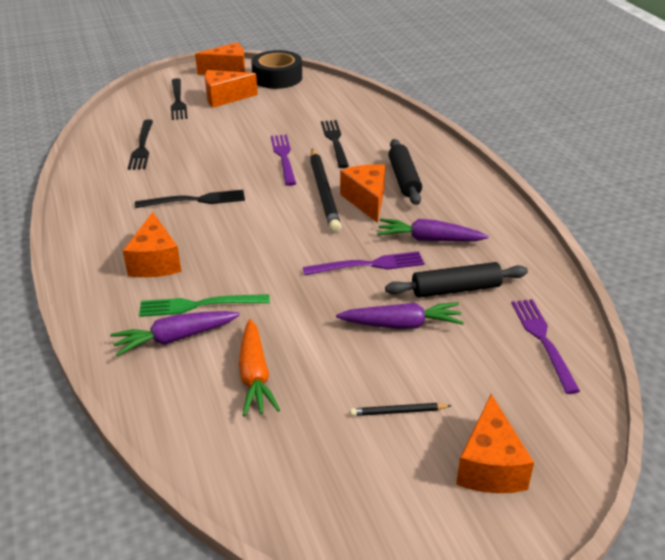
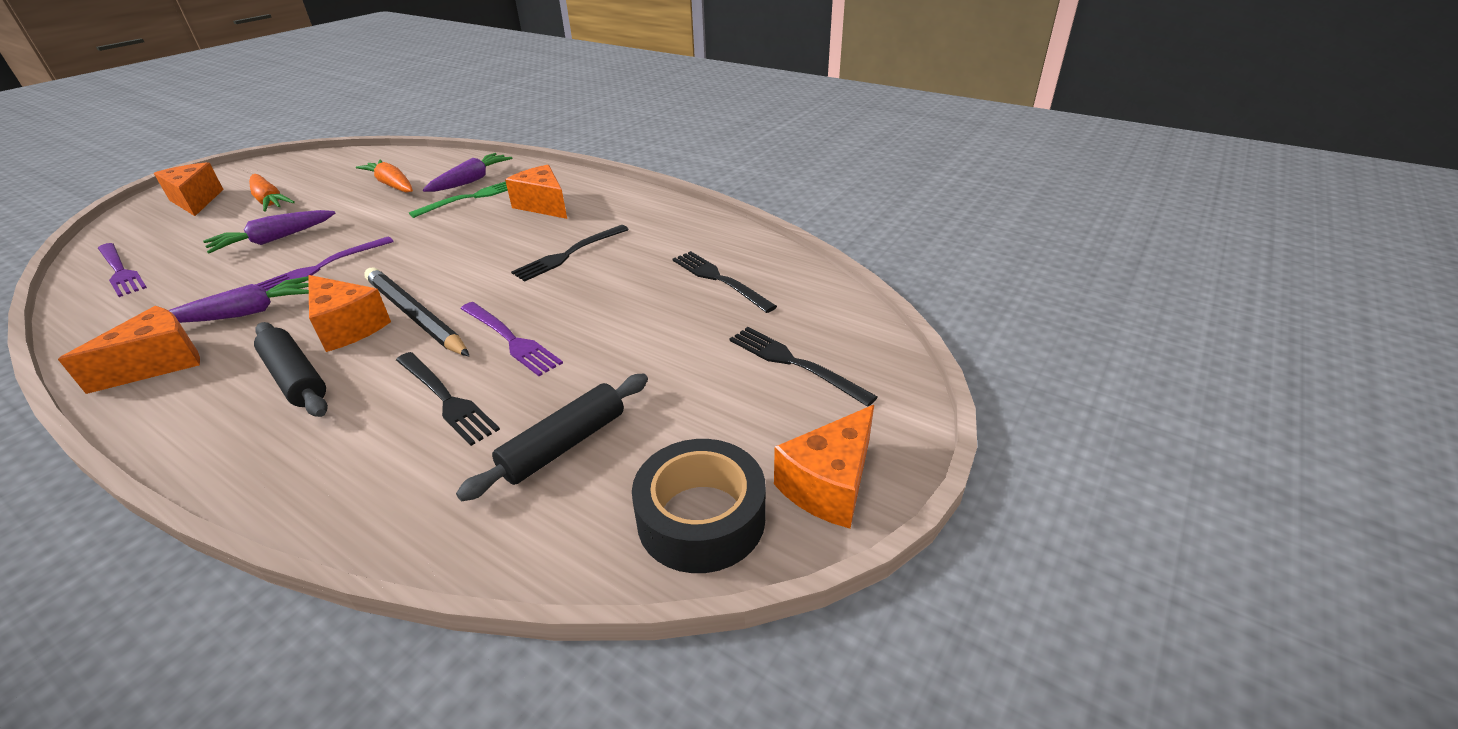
camera: 145 degrees right, 0 degrees up
(225, 98) = (731, 406): orange cheese -> orange cheese (159, 363)
(398, 412) = (269, 201): black pencil -> orange carrot
(456, 289) = (213, 279): black rolling pin -> black rolling pin (564, 445)

